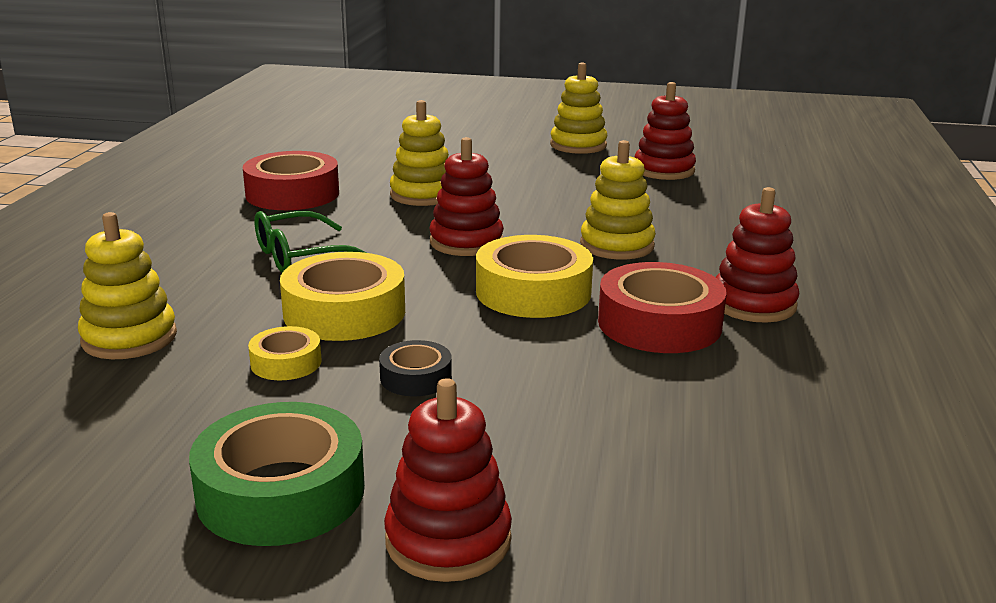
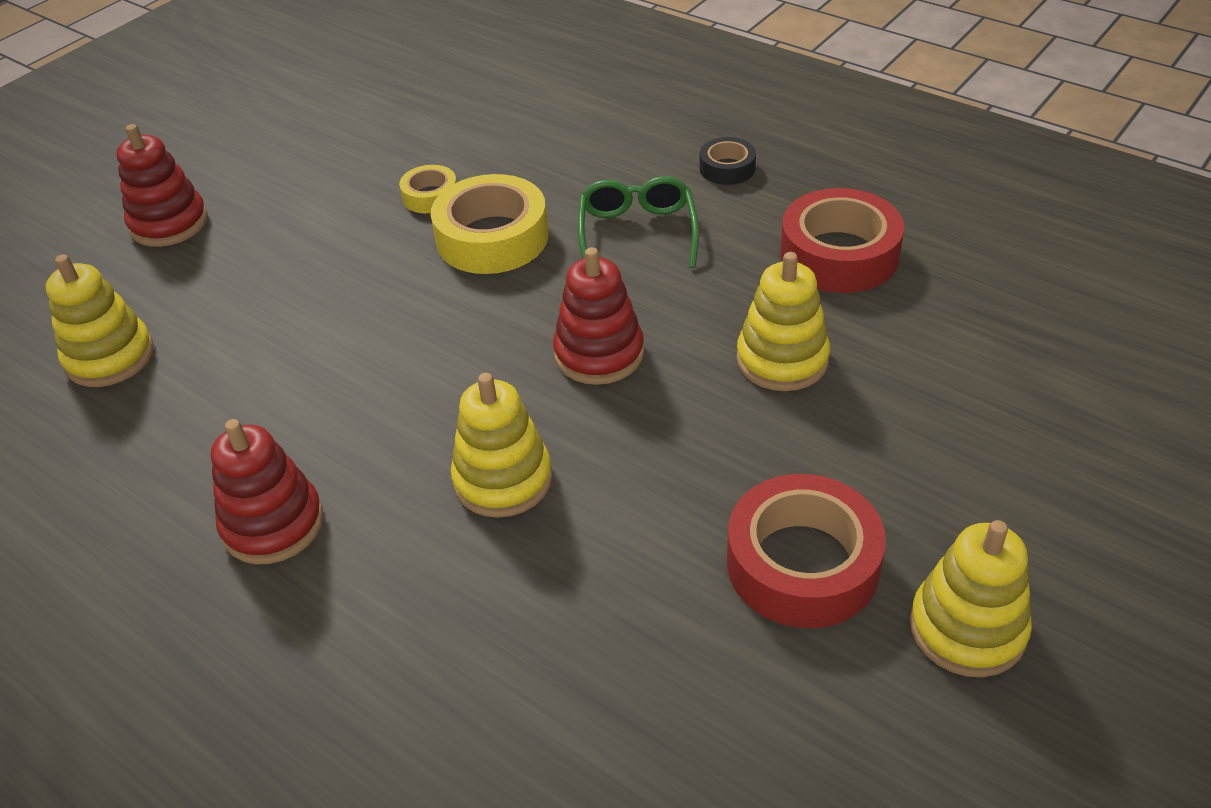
camera: 120 degrees right, 20 degrees up
(129, 338) = (531, 133): yellow stacking toy -> yellow stacking toy (110, 357)
(281, 492) = (275, 174): green tape -> none
(416, 378) = (351, 252): black tape -> black tape (727, 168)
(533, 292) = (439, 364): yellow tape -> none
(659, 324) = (303, 427): red tape -> red tape (802, 564)
(664, 170) = (768, 691): red stacking toy -> none

